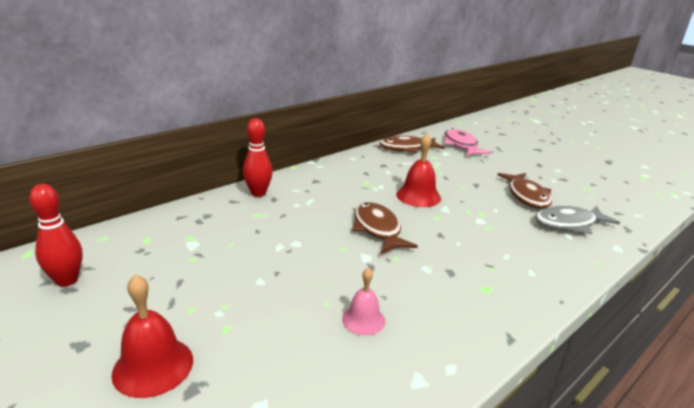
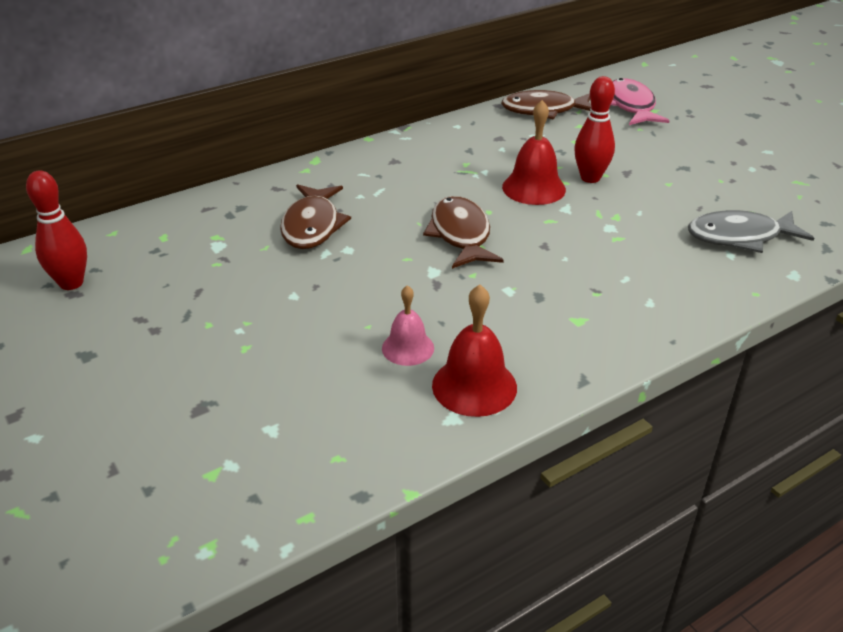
camera: 10 degrees right, 10 degrees up
(153, 366) = (161, 382): red bell -> red bell (474, 386)
(258, 193) = (312, 178): red bowling pin -> red bowling pin (590, 178)
(527, 196) = (696, 193): brown fish -> brown fish (312, 226)

